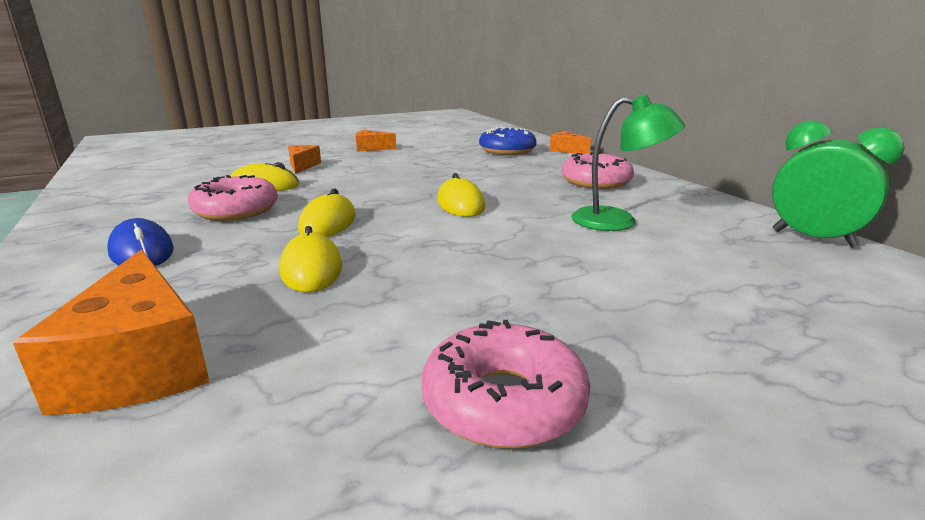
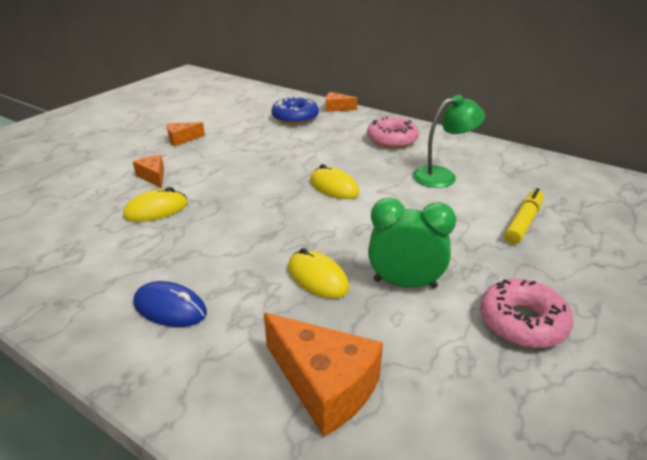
camera: 30 degrees left, 10 degrees up
(236, 210) = (177, 243): pink donut -> none
(328, 223) = (268, 234): yellow mouse -> none
(680, 290) = (523, 222): none -> yellow marker
(813, 239) = (545, 162): green clock -> green clock (405, 283)

